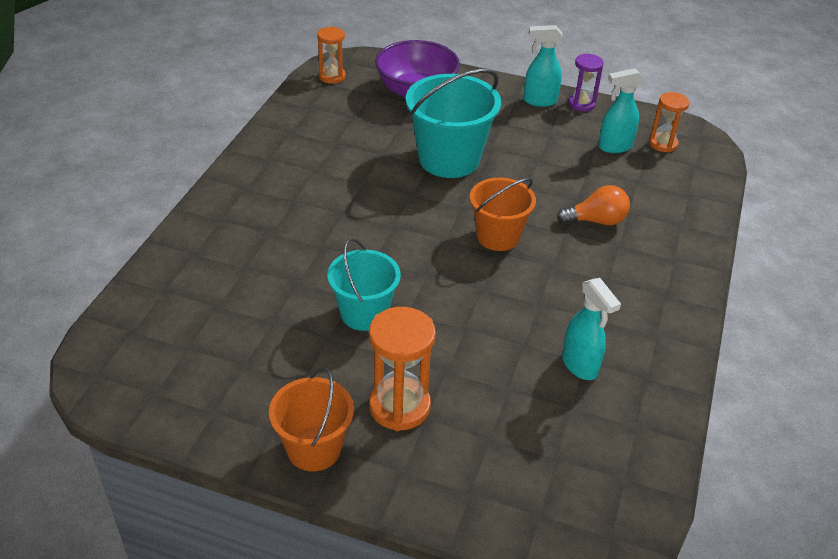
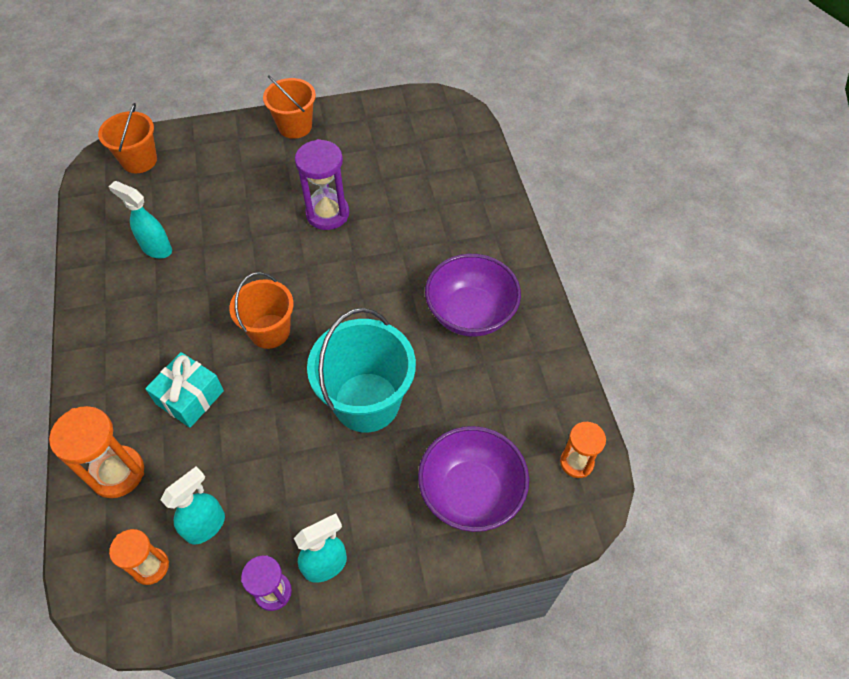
camera: 150 degrees right, 15 degrees up
(311, 174) = (470, 313): none -> purple bowl
(364, 313) = (327, 214): turquoise bucket -> purple hourglass
(399, 406) = (262, 168): orange hourglass -> orange hourglass (117, 473)
(560, 506) = (139, 160): none -> orange bucket
(596, 221) = (190, 397): orange light bulb -> turquoise gift

